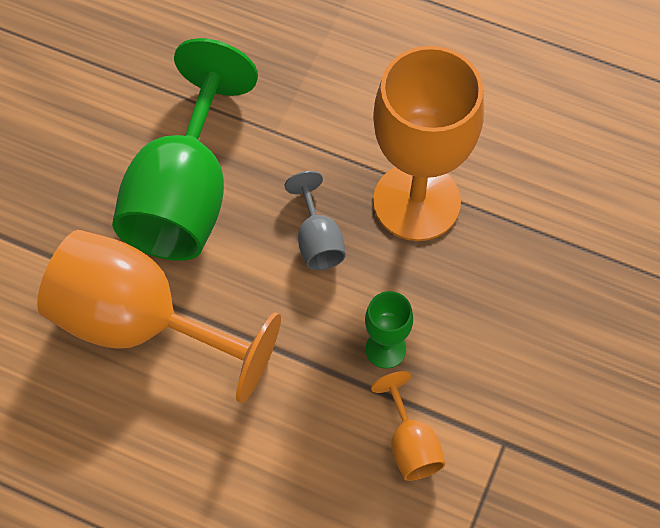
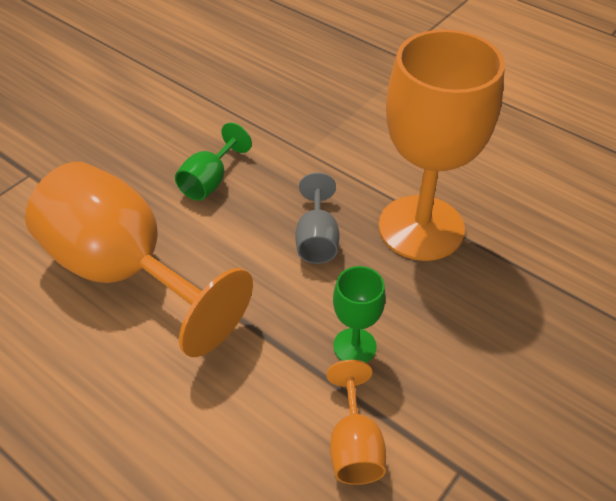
camera: 15 degrees right, 15 degrees down
(185, 194) = (210, 181): green goblet -> green goblet, size x0.44

